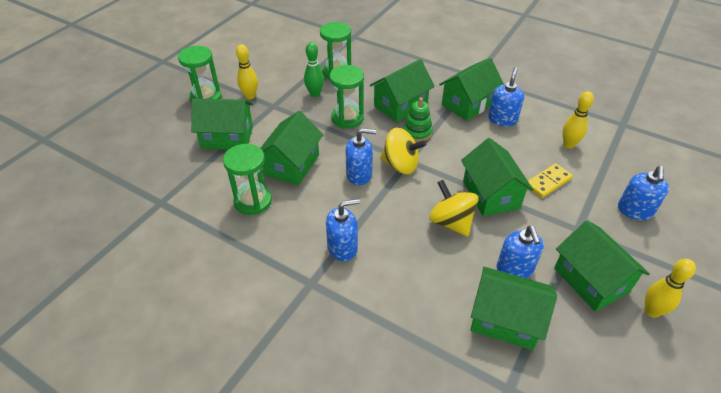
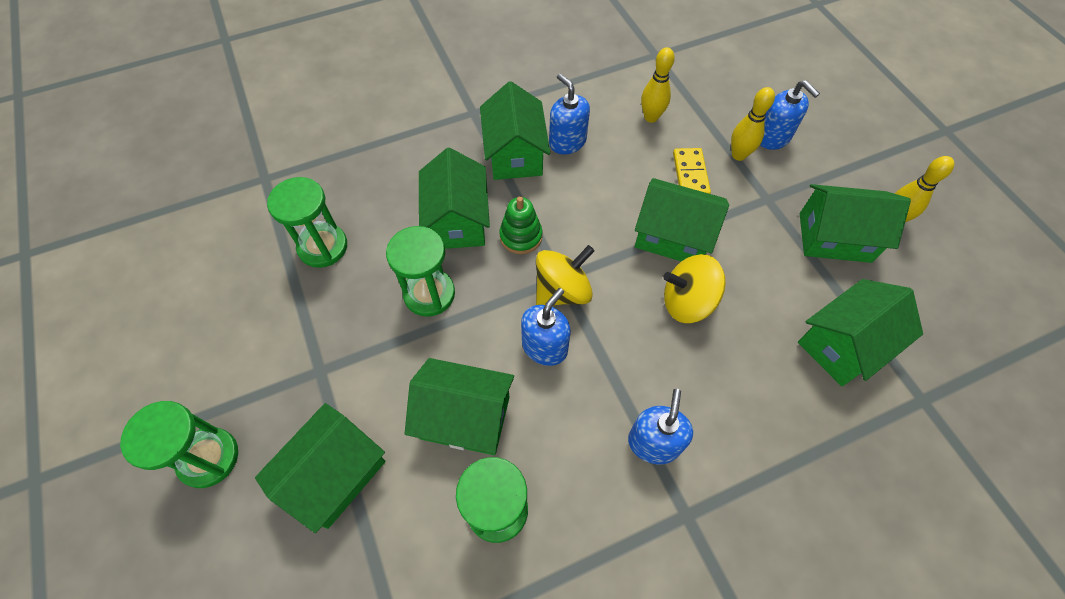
camera: 55 degrees left, 15 degrees up
(250, 96) = (268, 390): yellow bowling pin -> yellow bowling pin (738, 155)
(292, 165) = (465, 417): green house -> green house turned 45 degrees counterclockwise
(315, 94) = (344, 302): green bowling pin -> none
(514, 269) = (786, 290): blue soap dispenser -> none

